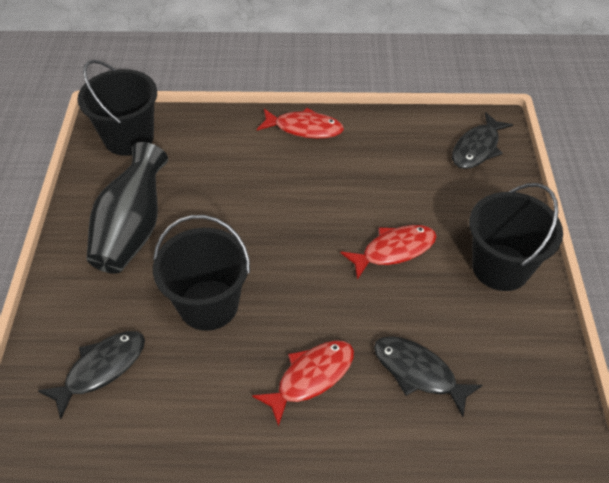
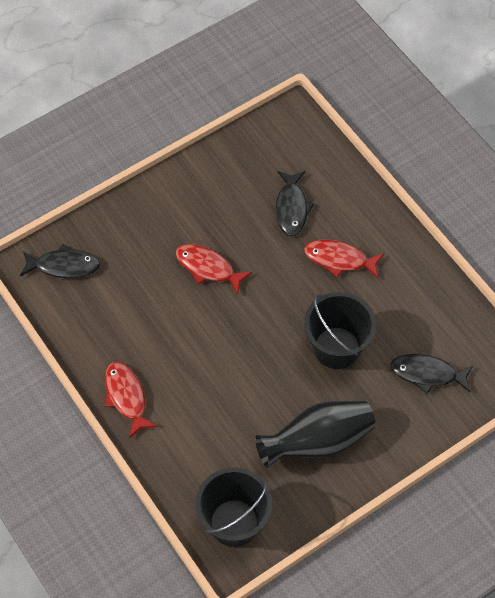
camera: 125 degrees left, 10 degrees up
(500, 267) = (176, 202): black bucket -> none

